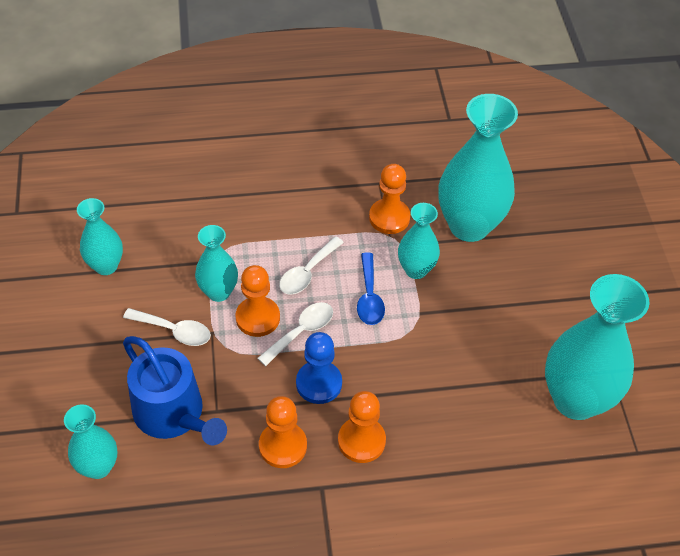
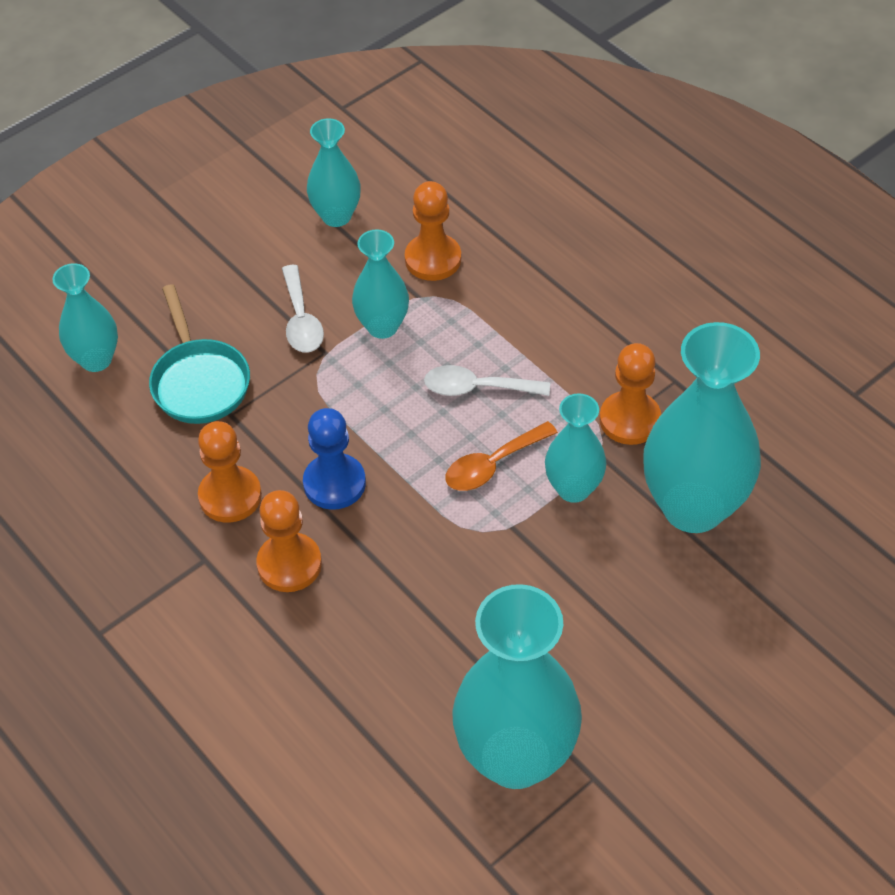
camera: 60 degrees right, 0 degrees up
(173, 414) = (199, 381): blue watering can -> turquoise pan
(258, 318) = (377, 380): orange pawn -> orange pawn (433, 259)
(301, 332) = (390, 429): white spoon -> none
(369, 296) = (493, 464): blue spoon -> orange spoon

